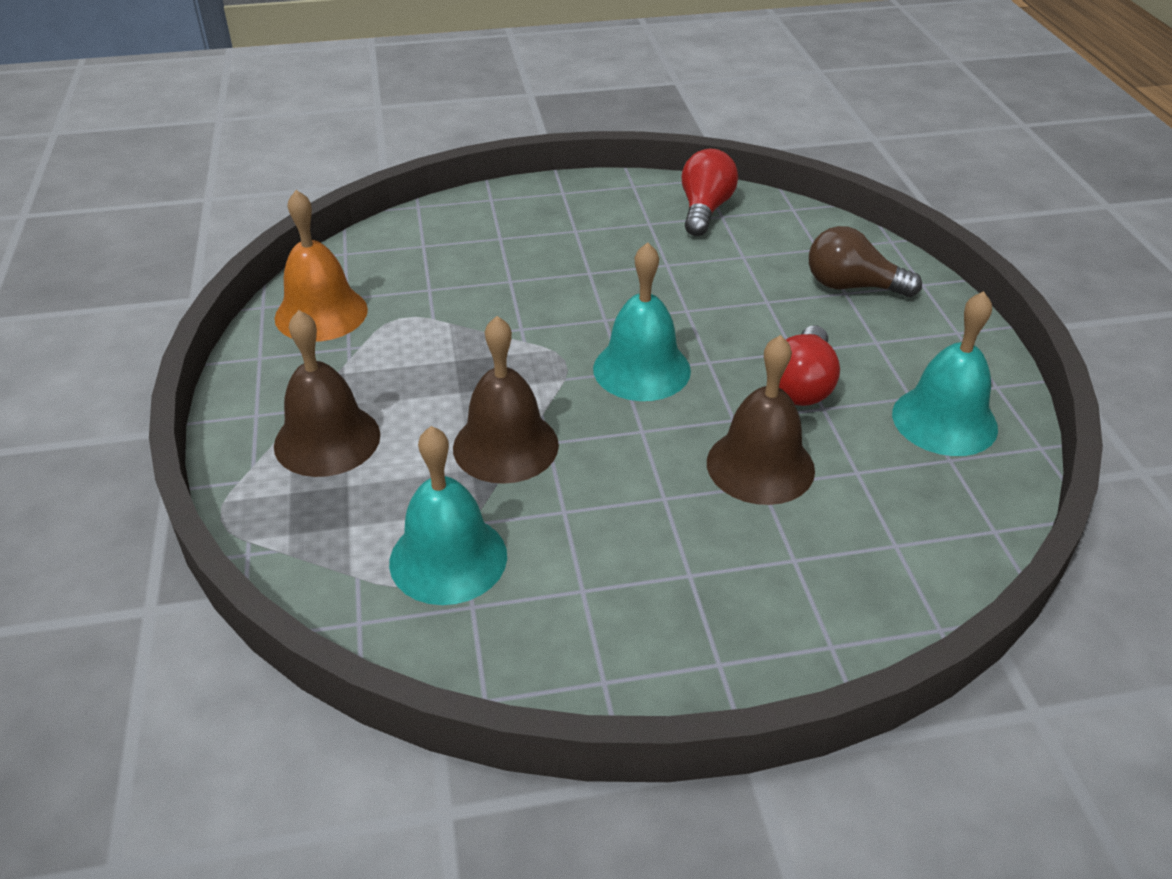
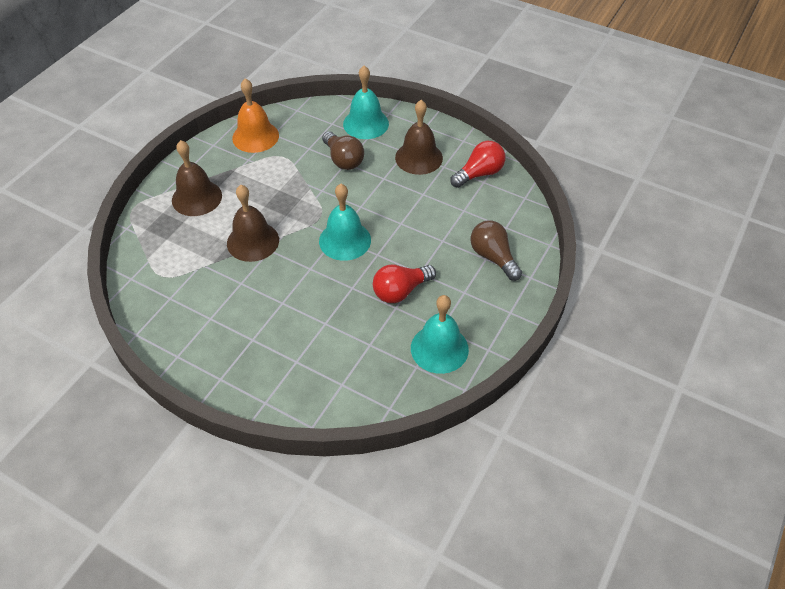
camera: 40 degrees right, 10 degrees up
(448, 558) = (182, 274): turquoise bell -> turquoise bell (366, 123)
(502, 278) = (343, 160): none -> brown light bulb
(760, 466) = (335, 315): brown bell -> brown bell (419, 157)

